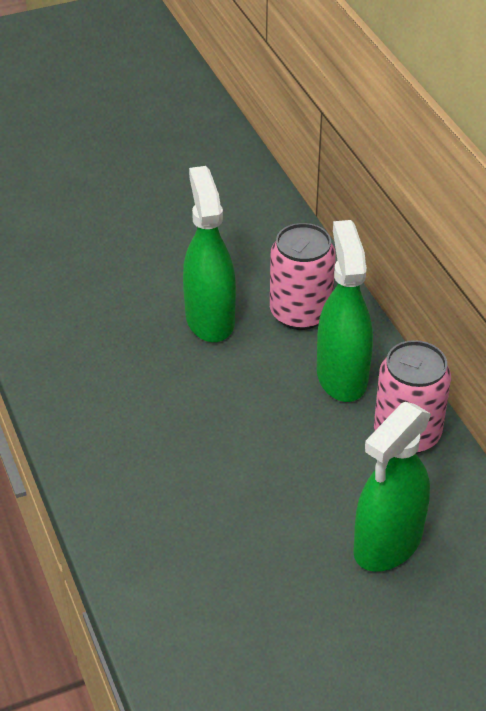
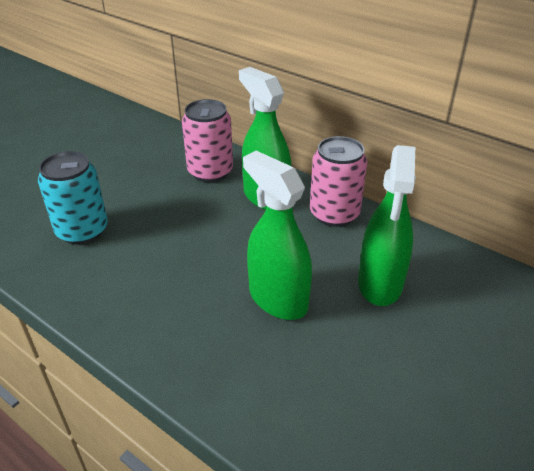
camera: 30 degrees left, 5 degrees down
(111, 338) = (82, 231): none -> turquoise can
(210, 319) = (150, 195): green spray bottle -> green spray bottle (278, 299)

